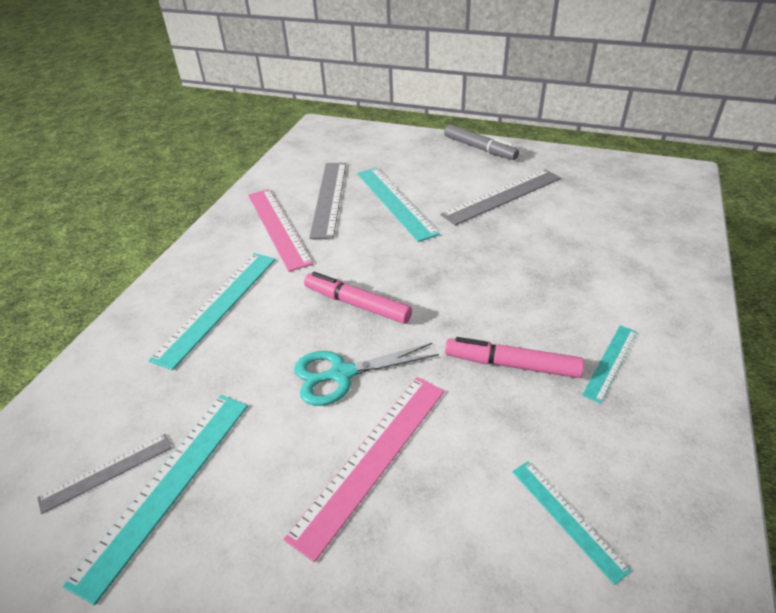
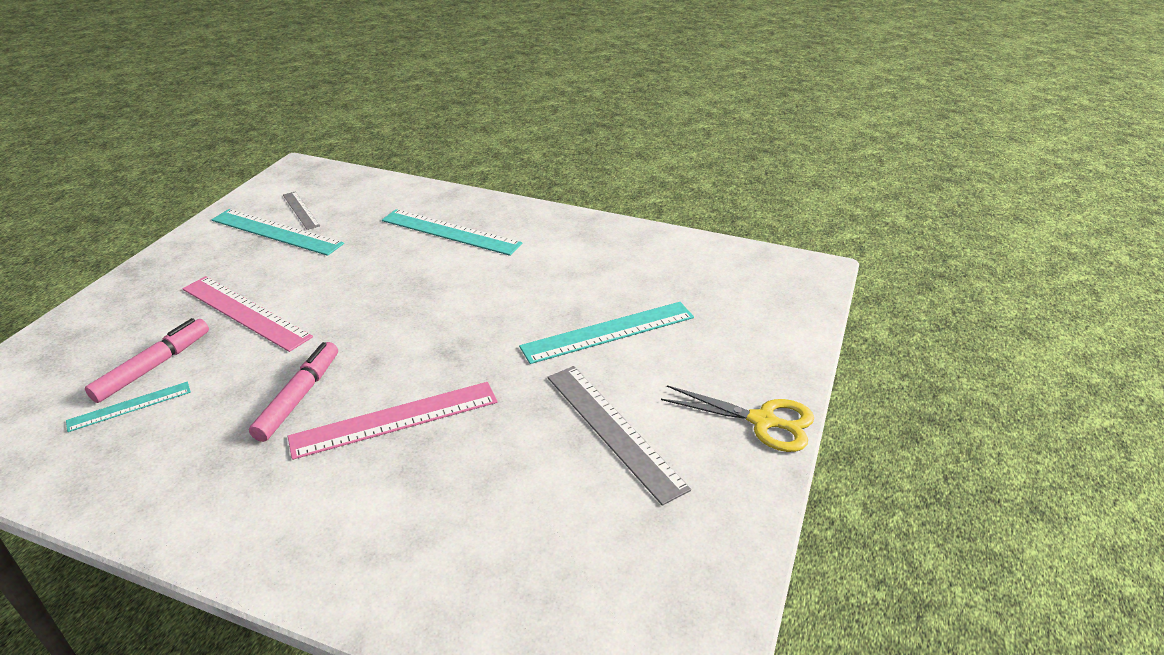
camera: 90 degrees right, 5 degrees down
(277, 227) = (567, 253): pink ruler -> pink ruler (395, 419)
(329, 198) = (622, 283): grey ruler -> none
(341, 374) = (338, 297): turquoise scissors -> none
(357, 304) = (424, 305): pink marker -> pink marker (153, 367)
(479, 148) = (762, 421): grey marker -> yellow scissors
(610, 362) = (265, 471): turquoise ruler -> none

